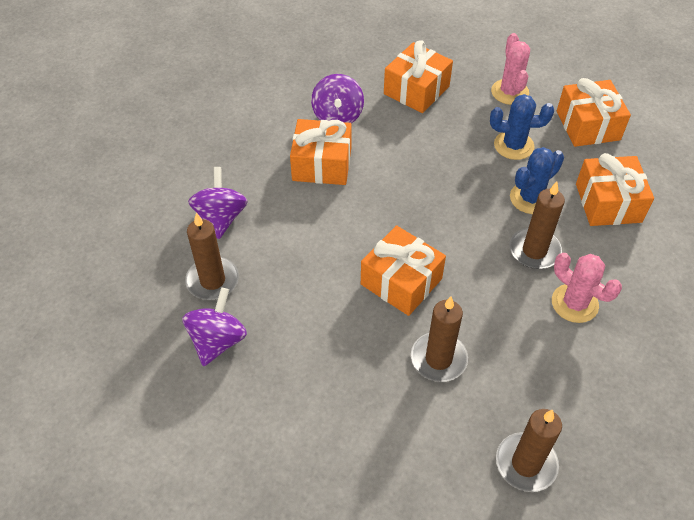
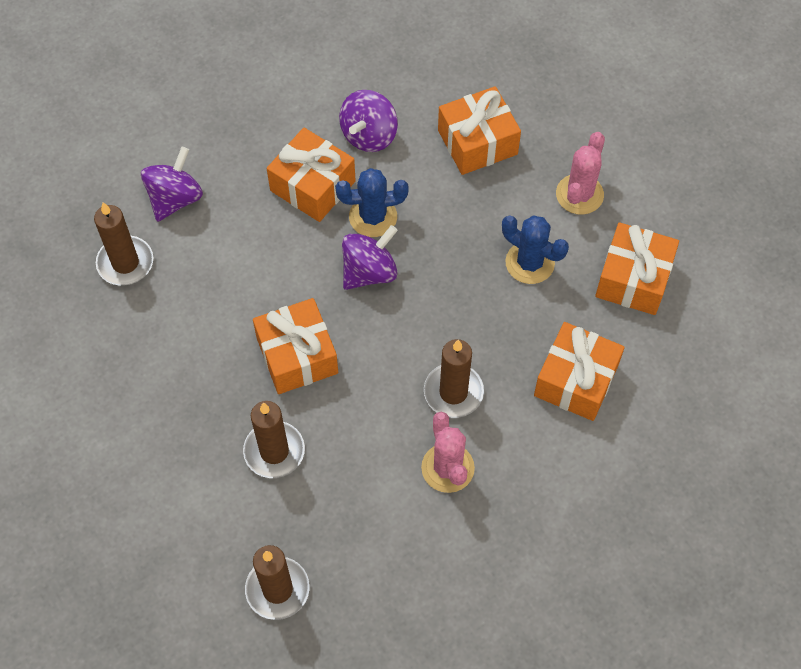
camera: 30 degrees right, 10 degrees up
(218, 341) = (92, 326): purple spinning top -> purple spinning top (369, 272)
(530, 198) = (497, 333): blue cactus -> blue cactus (373, 217)

